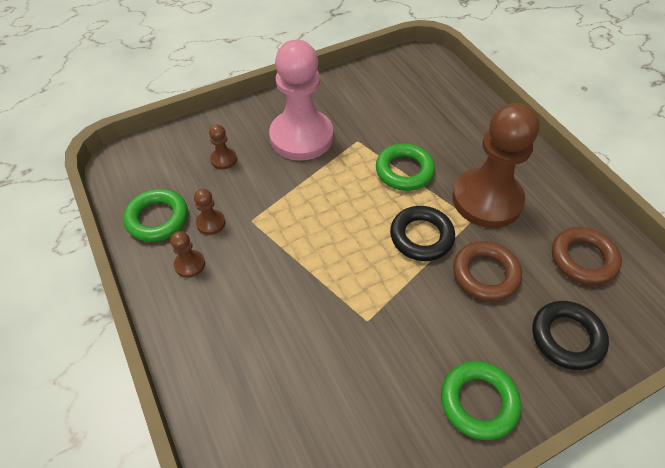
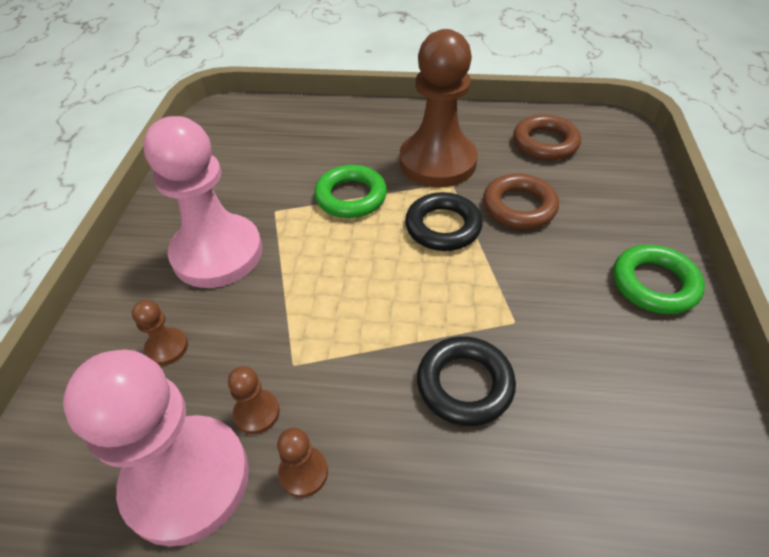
camera: 55 degrees left, 5 degrees down
(157, 218) = (187, 480): green ring -> pink pawn
(567, 337) = (616, 193): black ring -> black ring (464, 384)

